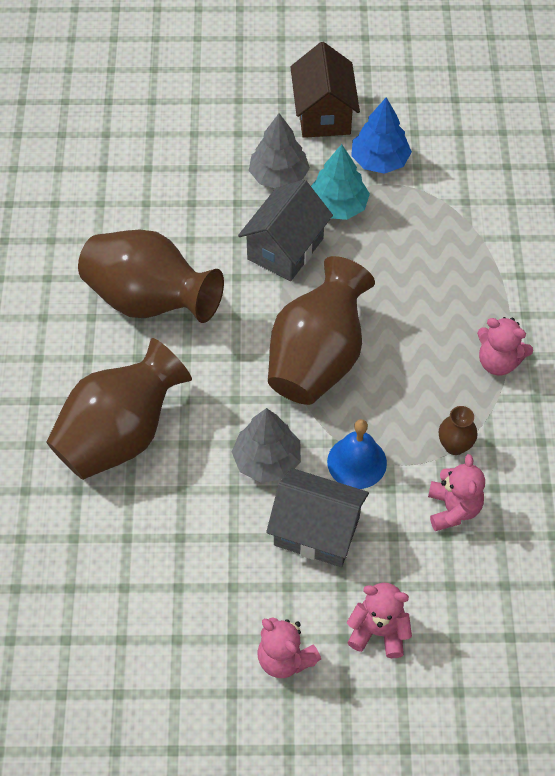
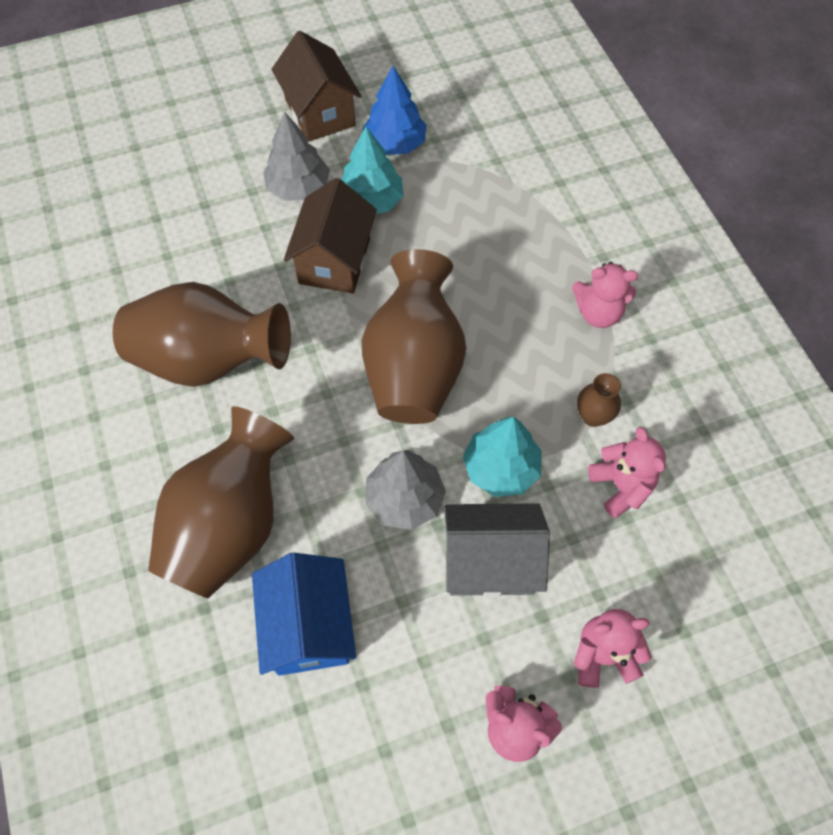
camera: 20 degrees left, 5 degrees up
(153, 531) = (309, 626): none -> blue house
(285, 249) = (334, 261): grey house -> brown house
(357, 462) = (500, 468): blue bell -> turquoise tree

